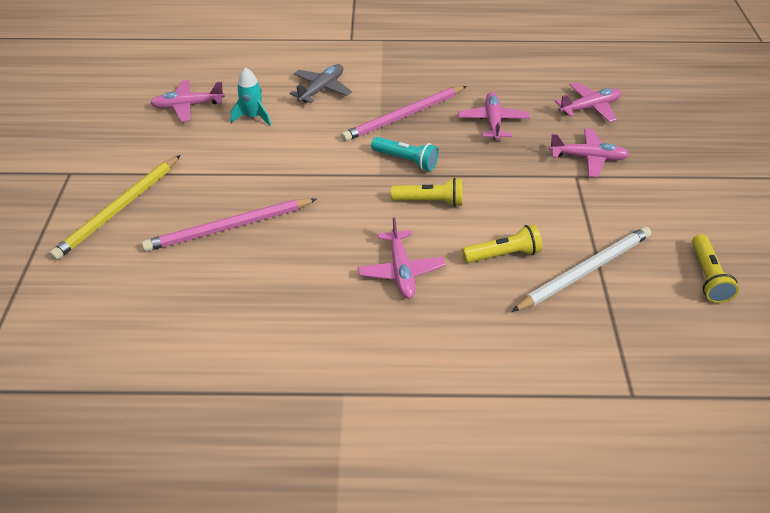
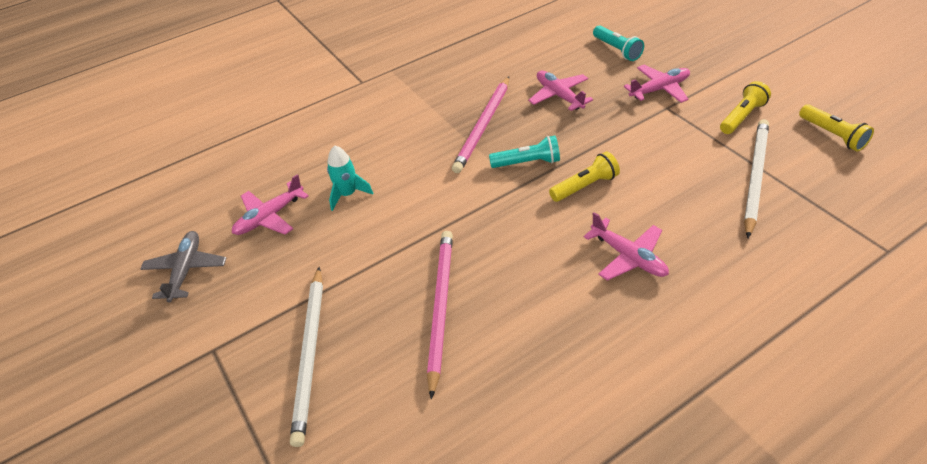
camera: 30 degrees left, 0 degrees up
(119, 209) = (310, 354): yellow pencil -> white pencil
(229, 227) = (440, 307): pink pencil -> pink pencil turned 150 degrees clockwise
(322, 89) = (384, 138): grey plane -> grey plane (186, 270)
(503, 254) = (687, 198): yellow flashlight -> yellow flashlight (742, 116)
(590, 107) = (617, 50): pink plane -> turquoise flashlight

